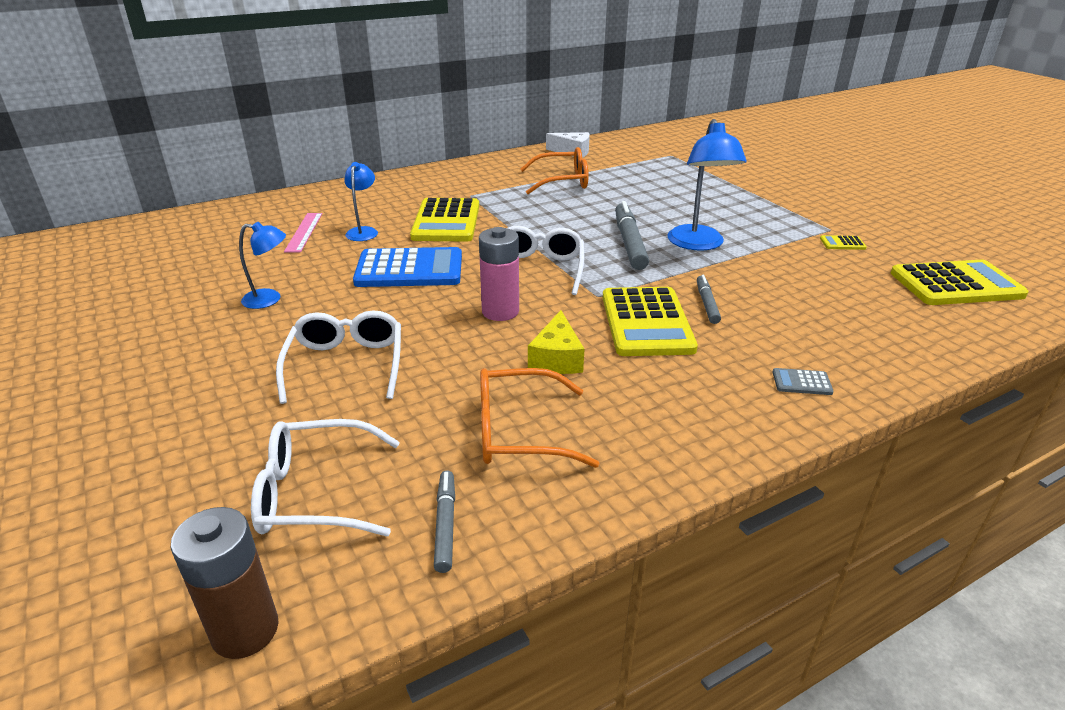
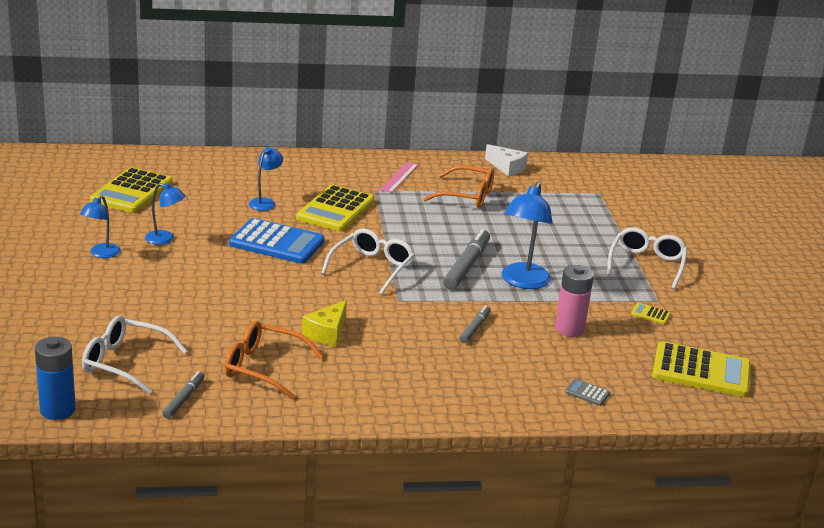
camera: 20 degrees right, 5 degrees down
(191, 339) = (101, 254): none -> blue lamp
(245, 630) = (58, 410): brown battery -> blue battery
(304, 232) = (220, 191): pink ruler -> pink ruler (399, 177)
(346, 364) = (187, 298): white glasses -> white glasses (646, 264)
(500, 311) = (316, 291): pink battery -> pink battery (569, 329)
(646, 322) = (414, 328): yellow calculator -> yellow calculator (131, 192)
(801, 382) = (480, 396): grey calculator -> grey calculator (587, 393)

